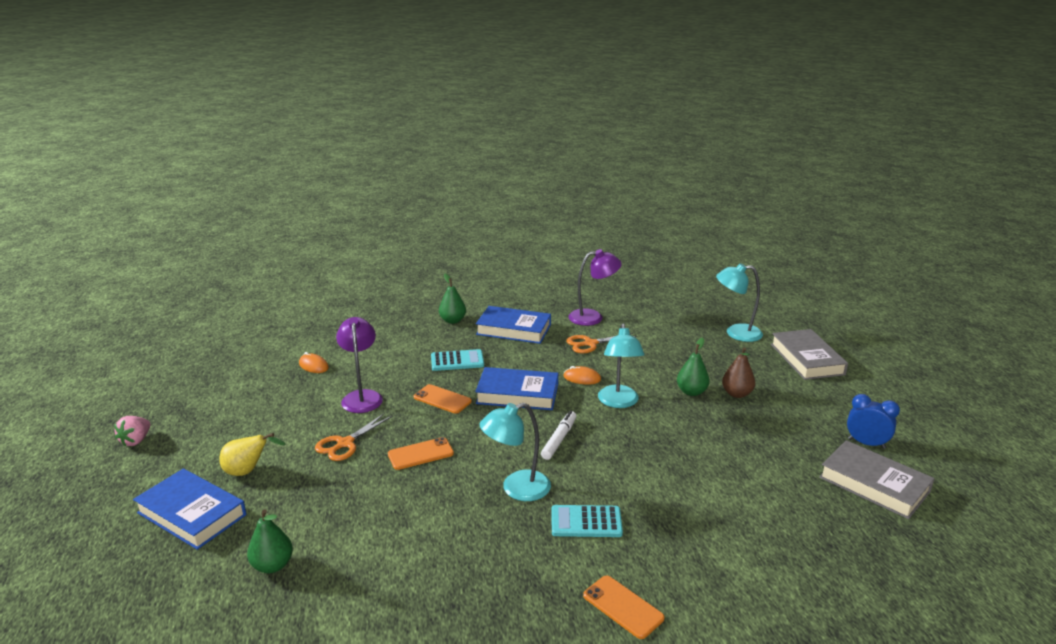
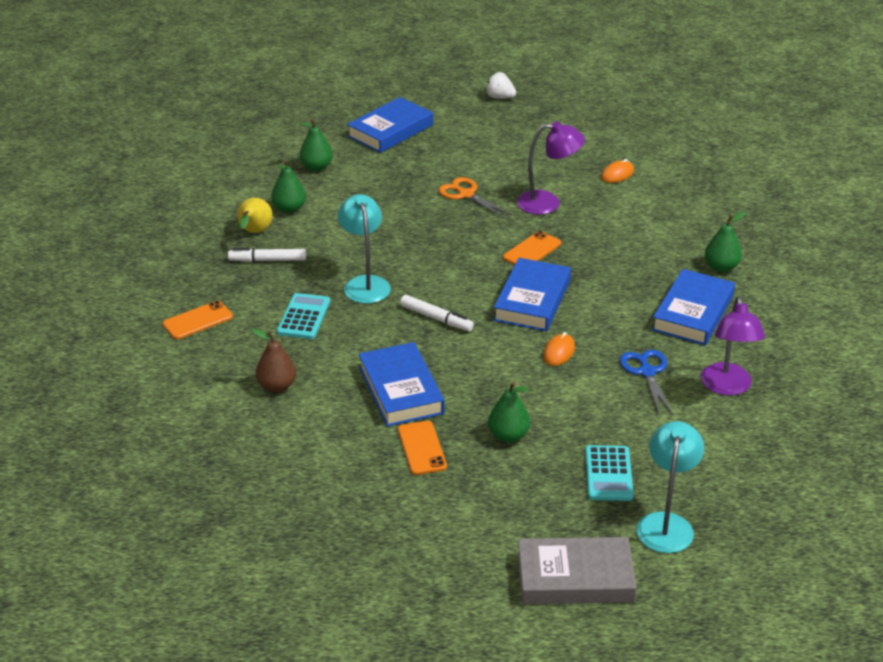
camera: 100 degrees right, 10 degrees up
(136, 441) = (500, 97): pink strawberry -> white strawberry
(248, 471) = (438, 150): yellow pear -> yellow pear (254, 232)
(374, 573) = (289, 209): none -> green pear
(420, 454) = (437, 234): orange phone -> orange phone (422, 448)
(457, 361) = (614, 264): turquoise calculator -> turquoise calculator (608, 474)
(488, 570) = (267, 260): none -> white marker
(590, 344) = (647, 372): orange scissors -> blue scissors
(619, 402) = (498, 371): turquoise lamp -> none
(667, 447) = (401, 390): none -> blue book
(736, 394) = (495, 475): brown pear -> brown pear (277, 386)
(866, 443) = (356, 557): blue clock -> none
(874, 484) = (281, 532): grey book -> none

